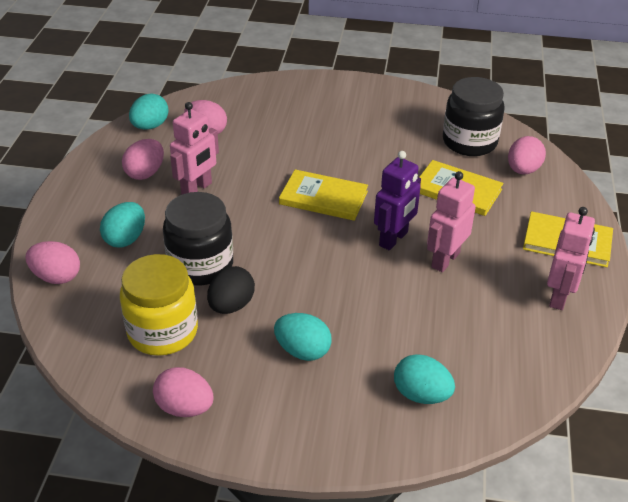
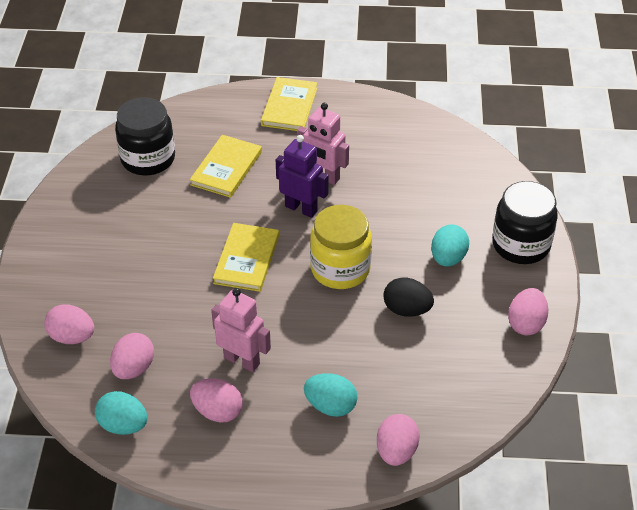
camera: 95 degrees left, 5 degrees up
(162, 331) = (449, 353): yellow jar -> yellow jar (340, 269)
(200, 265) = (359, 339): black jar -> black jar (521, 245)
(421, 395) = (474, 190): turquoise egg -> none
(523, 170) = (192, 126): pink egg -> pink egg (72, 337)
(559, 296) = (355, 115): pink robot -> none

